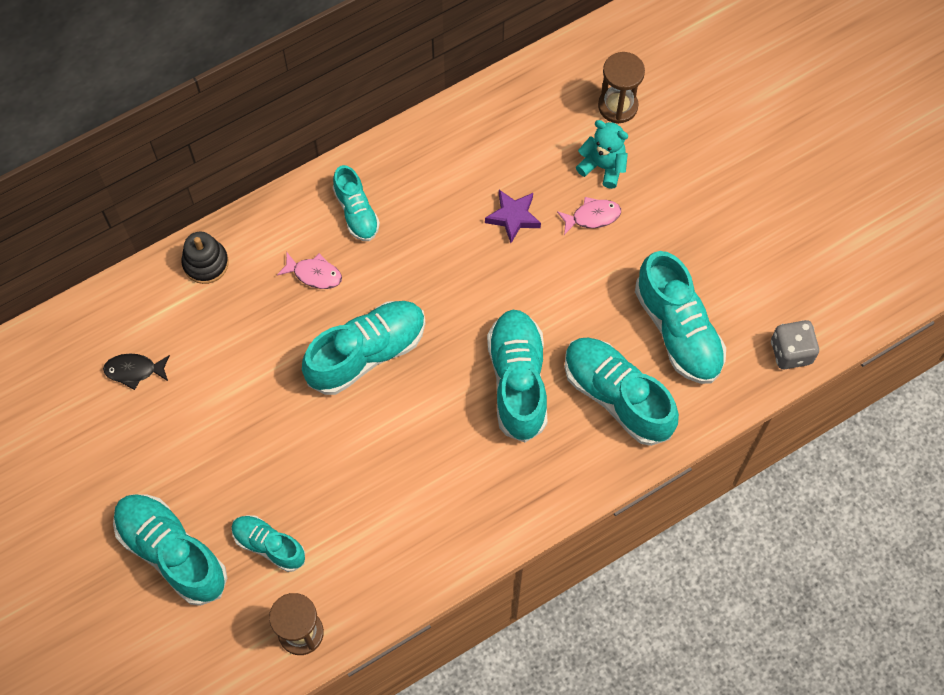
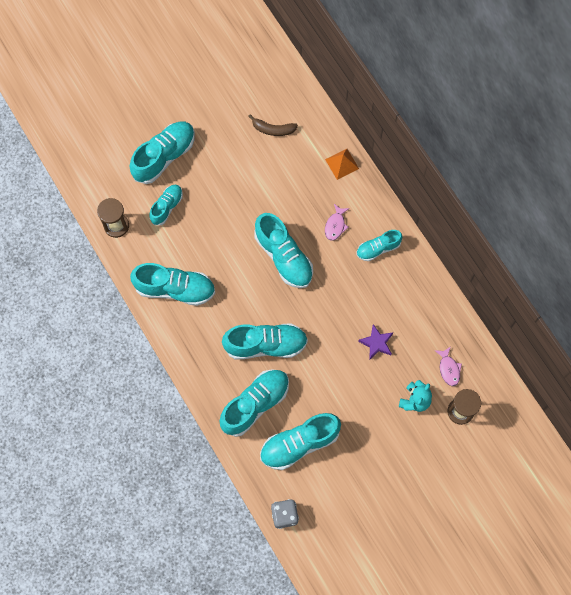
camera: 90 degrees right, 5 degrees up
(134, 370) = (273, 129): black fish -> brown banana
(205, 263) = (342, 164): black stacking toy -> orange pyramid
(420, 527) = (175, 289): none -> turquoise shoe
(592, 216) = (378, 392): pink fish -> pink fish (448, 369)

